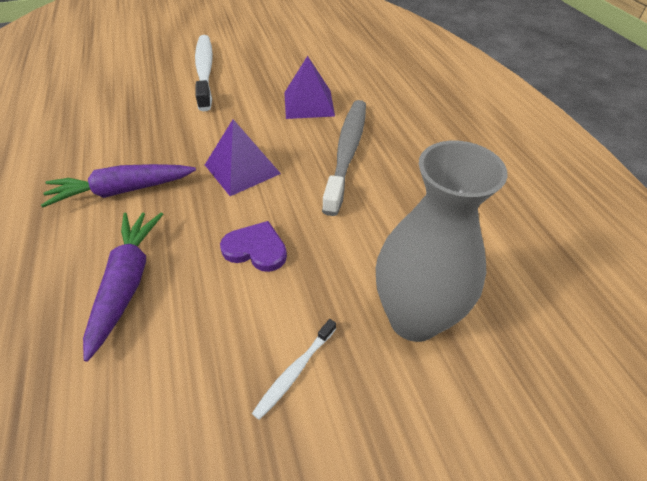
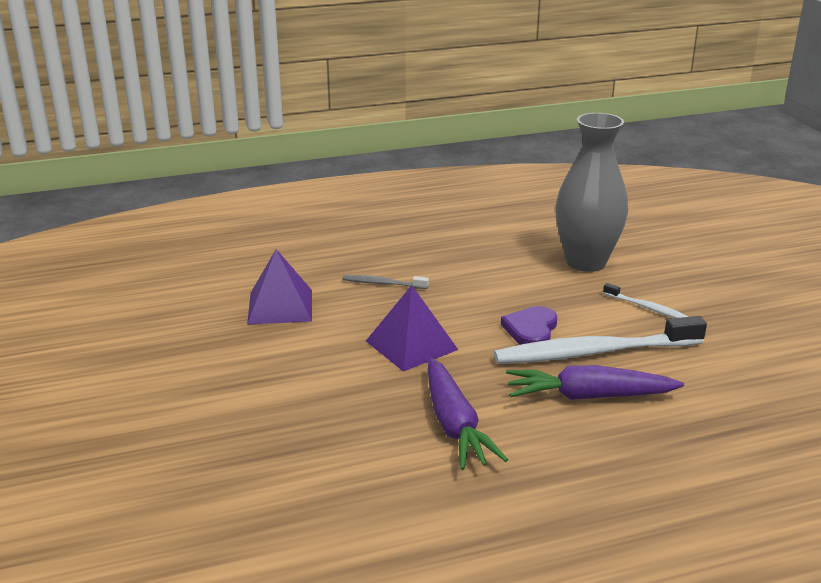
camera: 90 degrees left, 20 degrees down
(205, 71) = (163, 395): white toothbrush -> white toothbrush (594, 352)
(347, 152) = (383, 283): grey toothbrush -> grey toothbrush, size x0.46

